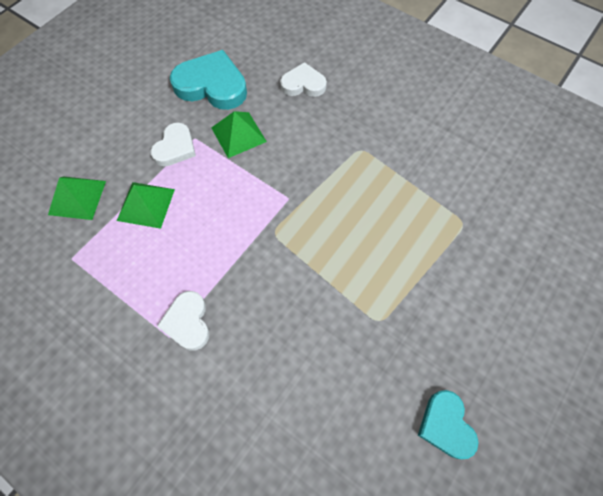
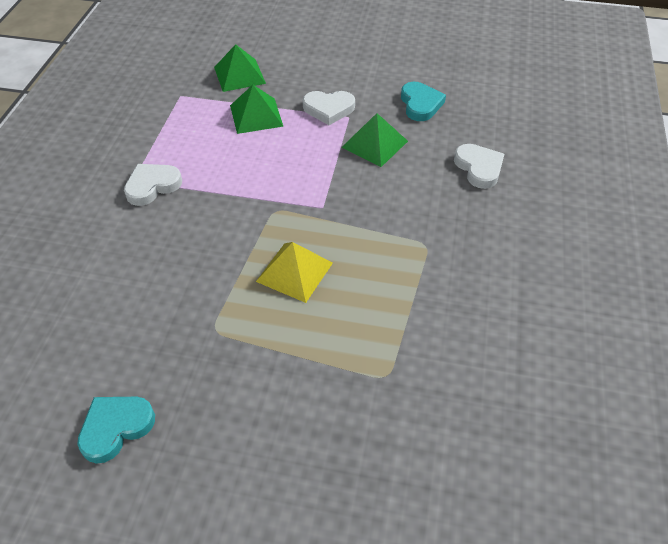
camera: 65 degrees right, 15 degrees down
(212, 85) = (420, 104): turquoise heart -> turquoise heart, size x0.60
(346, 243) = (294, 272): none -> yellow pyramid

